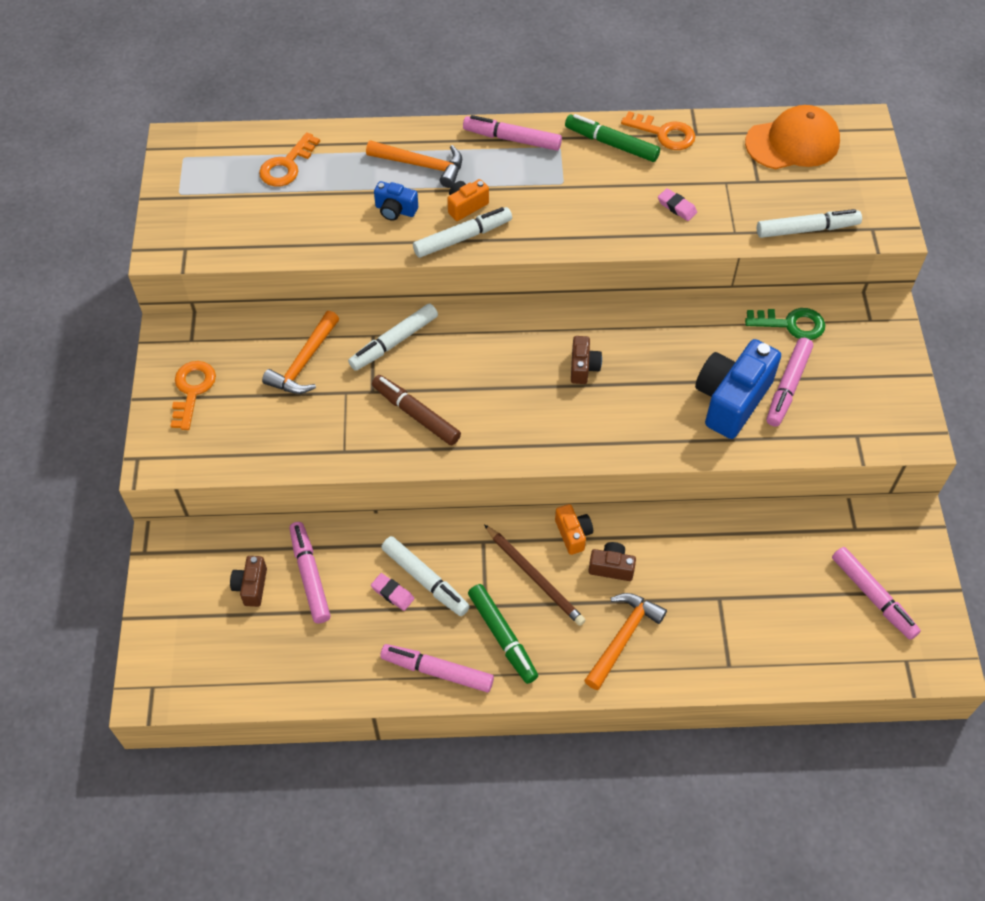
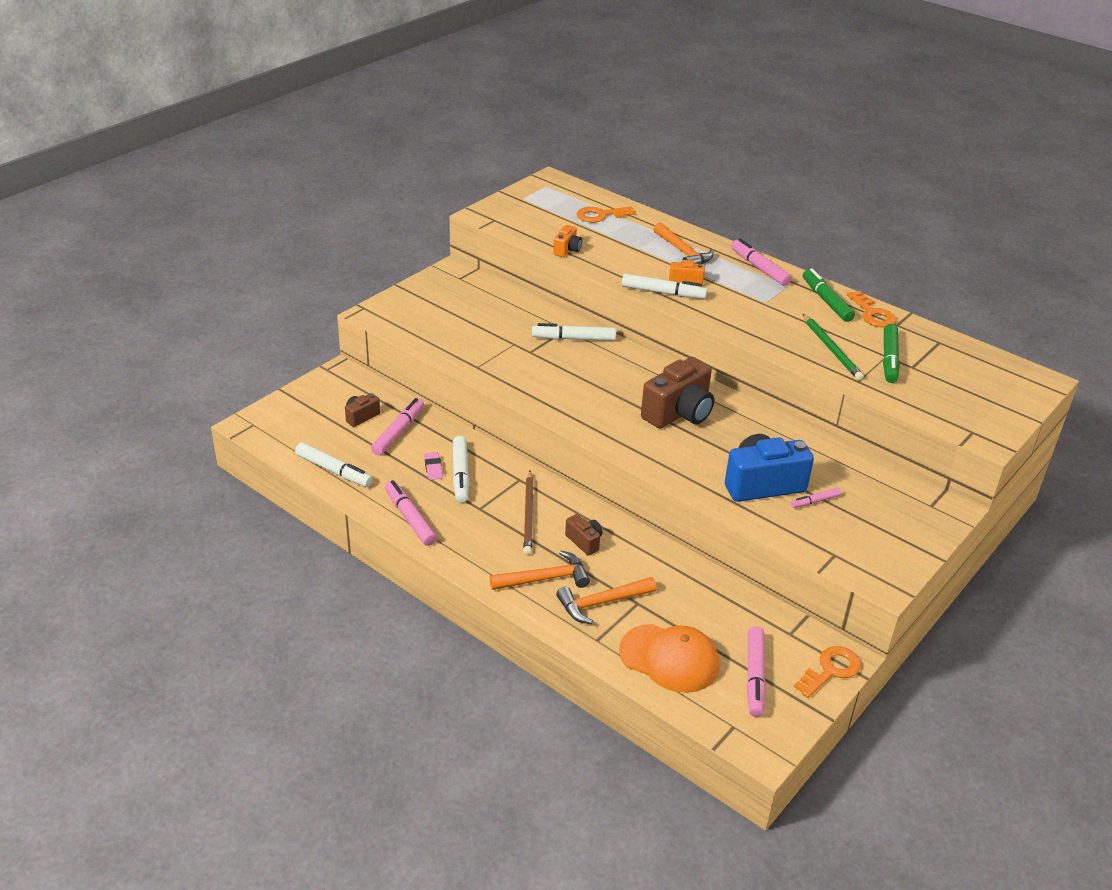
camera: 40 degrees right, 20 degrees down
(192, 390) = (431, 297): orange key -> orange key (830, 670)
(304, 362) = (508, 319): orange hammer -> orange hammer (602, 603)
(395, 210) = (638, 262): blue camera -> none
(416, 414) = (541, 375): brown marker -> none
(502, 637) = (470, 528): green marker -> green marker (889, 359)
(573, 534) = (581, 511): orange camera -> orange camera (567, 250)
(583, 367) = (679, 413): brown camera -> brown camera, size x2.04
(676, 207) = (831, 349): pink eraser -> green pencil
(787, 386) = (815, 501): pink marker -> pink marker, size x0.56
(791, 324) = (862, 474): green key -> none
(792, 142) = (968, 362): orange cap -> orange cap (669, 658)
(807, 229) = (917, 406): white marker -> white marker (334, 471)

